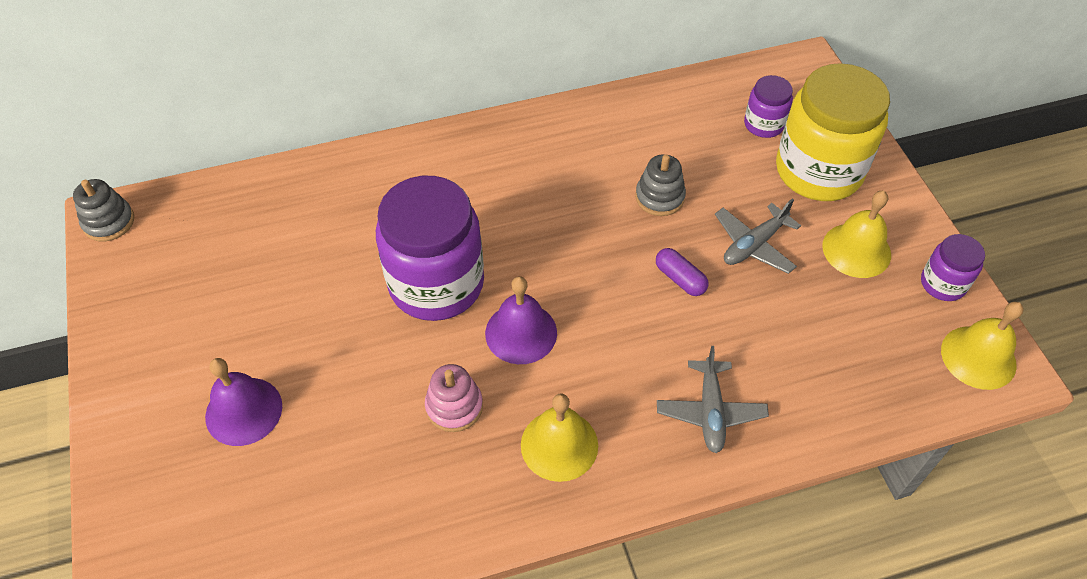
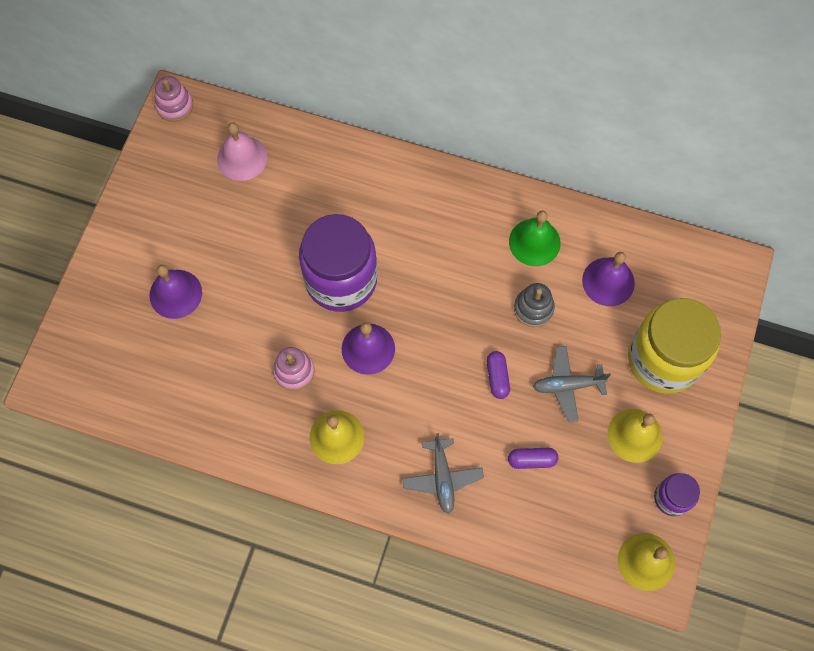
camera: 35 degrees right, 15 degrees up
(109, 222) = (174, 105): grey stacking toy -> pink stacking toy
(230, 230) = (242, 158): none -> pink bell
(609, 141) = (534, 242): none -> green bell
(708, 136) = (608, 281): none -> purple bell
(710, 411) = (442, 478): grey plane -> grey plane turned 45 degrees counterclockwise
(764, 124) = (657, 297): purple jar -> none
(783, 334) = (532, 460): none -> purple capsule

